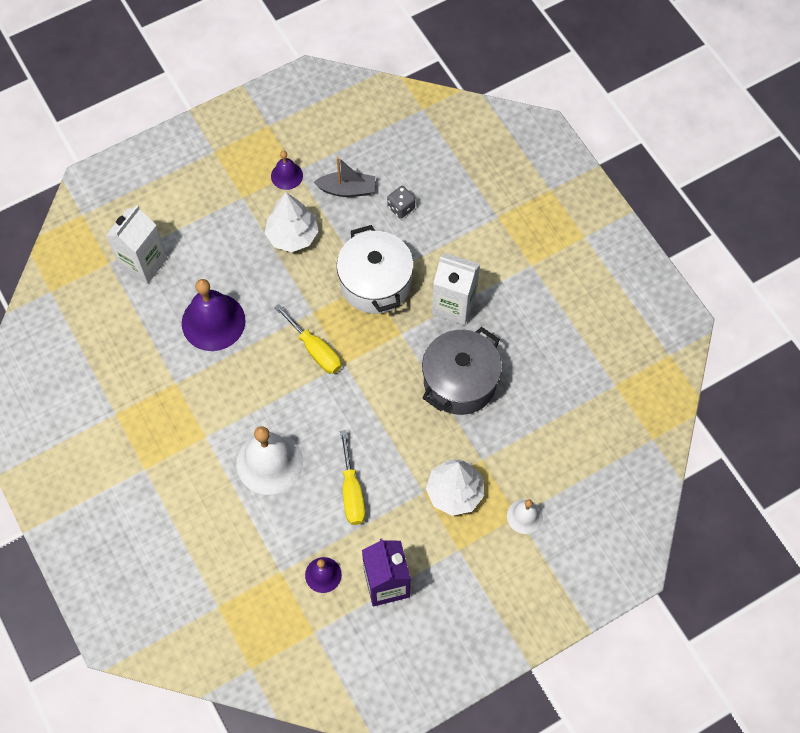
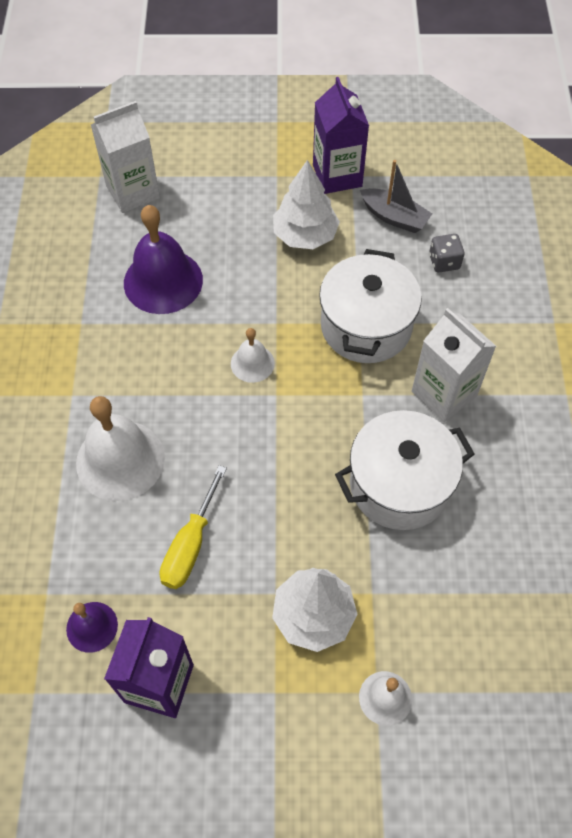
camera: 30 degrees right, 5 degrees down
(286, 175) = (337, 175): purple bell -> purple carton
(315, 349) = (252, 363): yellow screwdriver -> white bell
(460, 382) = (399, 485): grey pot -> white pot

